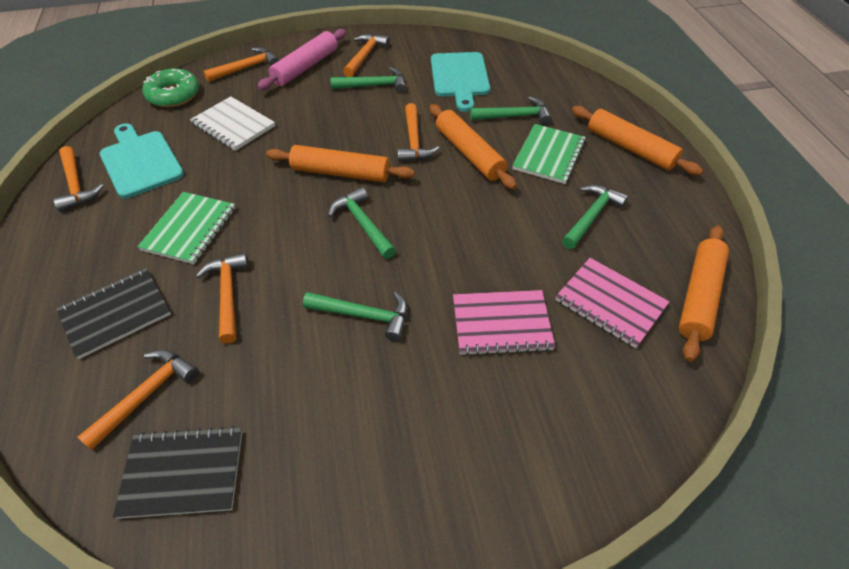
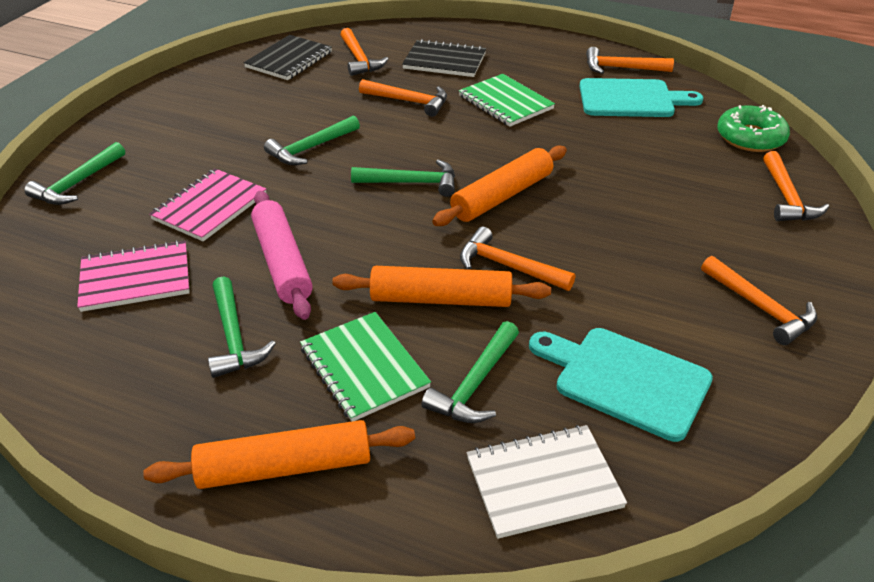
camera: 125 degrees right, 10 degrees down
(116, 314) = (444, 61): black notebook -> black notebook turned 75 degrees counterclockwise
(233, 125) = (654, 158): white notebook -> white notebook (543, 483)
(305, 67) = (759, 243): pink rolling pin -> pink rolling pin (282, 262)
(374, 86) = (665, 284): green hammer -> green hammer (77, 183)
(699, 296) = (51, 344): orange rolling pin -> none

